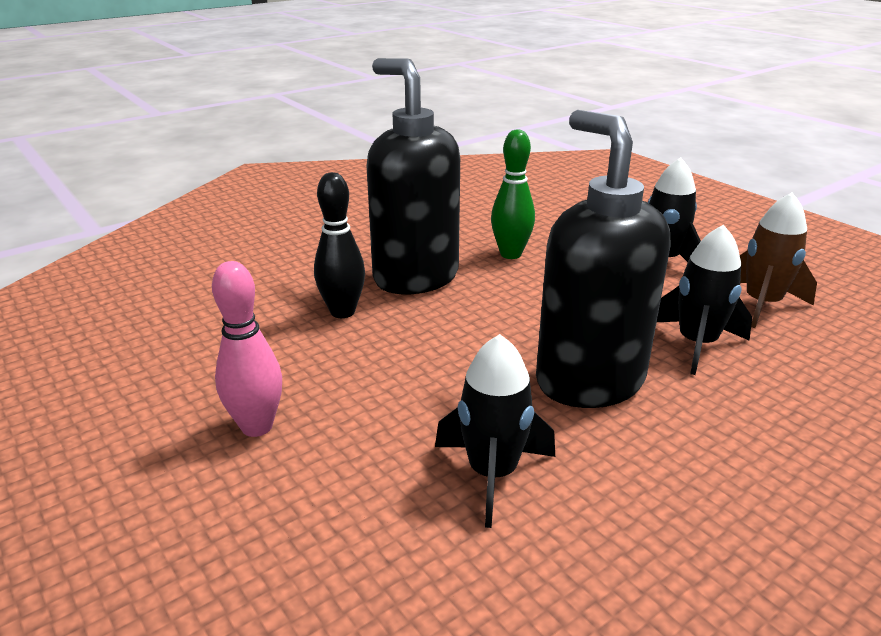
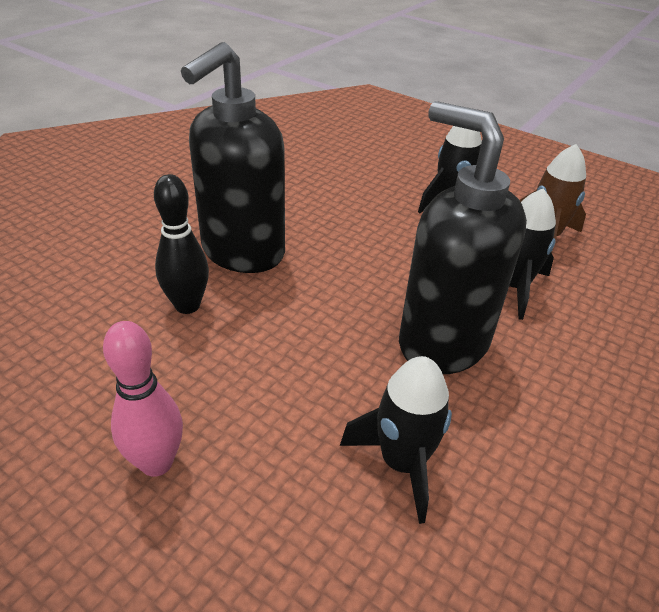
camera: 20 degrees left, 10 degrees up
(415, 277) = (242, 253): black soap dispenser -> black soap dispenser turned 90 degrees counterclockwise
(510, 254) = (320, 213): green bowling pin -> none

